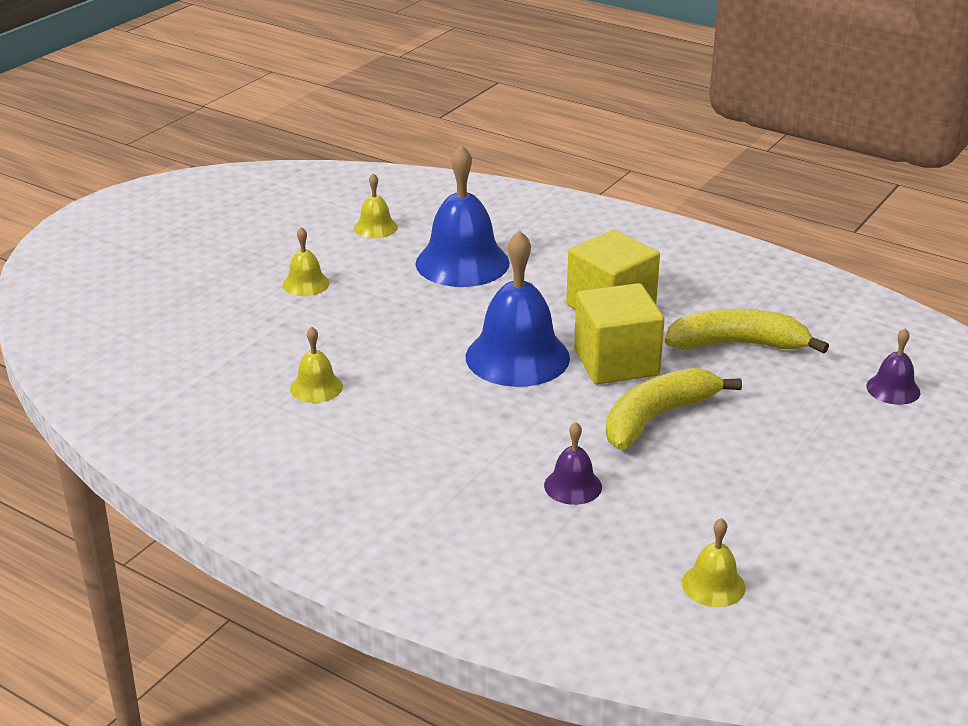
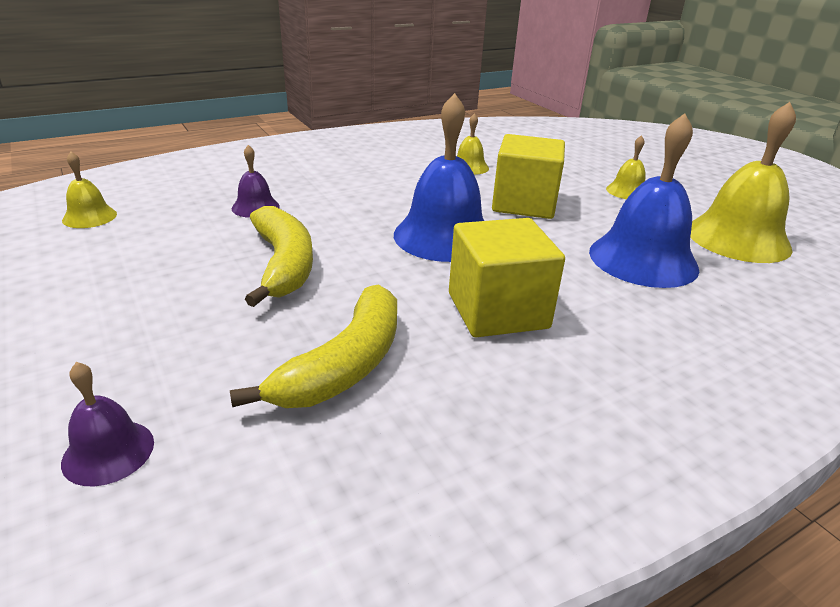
camera: 115 degrees right, 0 degrees up
(375, 227) = (738, 238): yellow bell -> yellow bell, size x2.05
(616, 362) = (389, 276): yellow cube -> yellow cube (524, 204)

